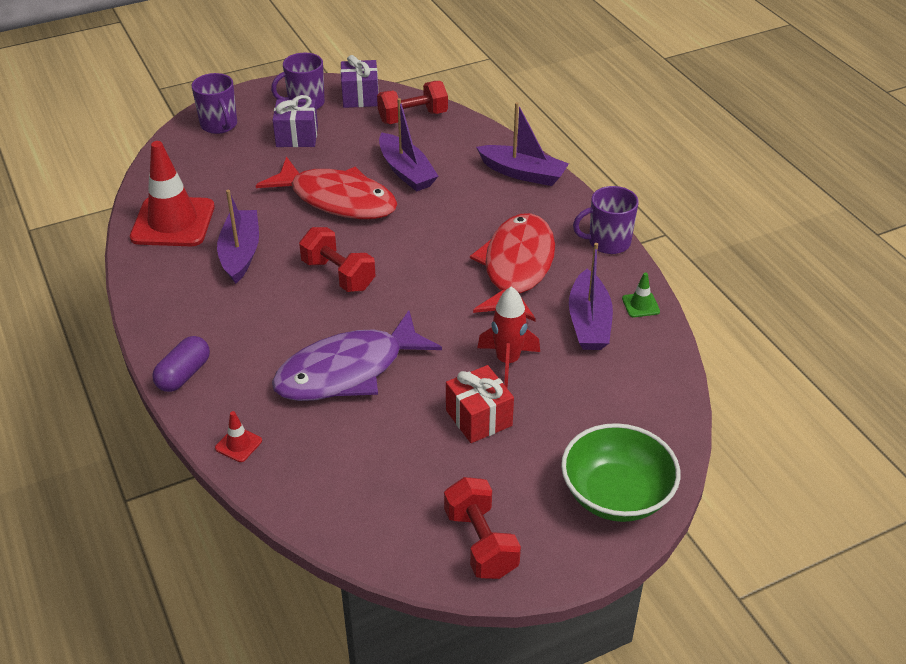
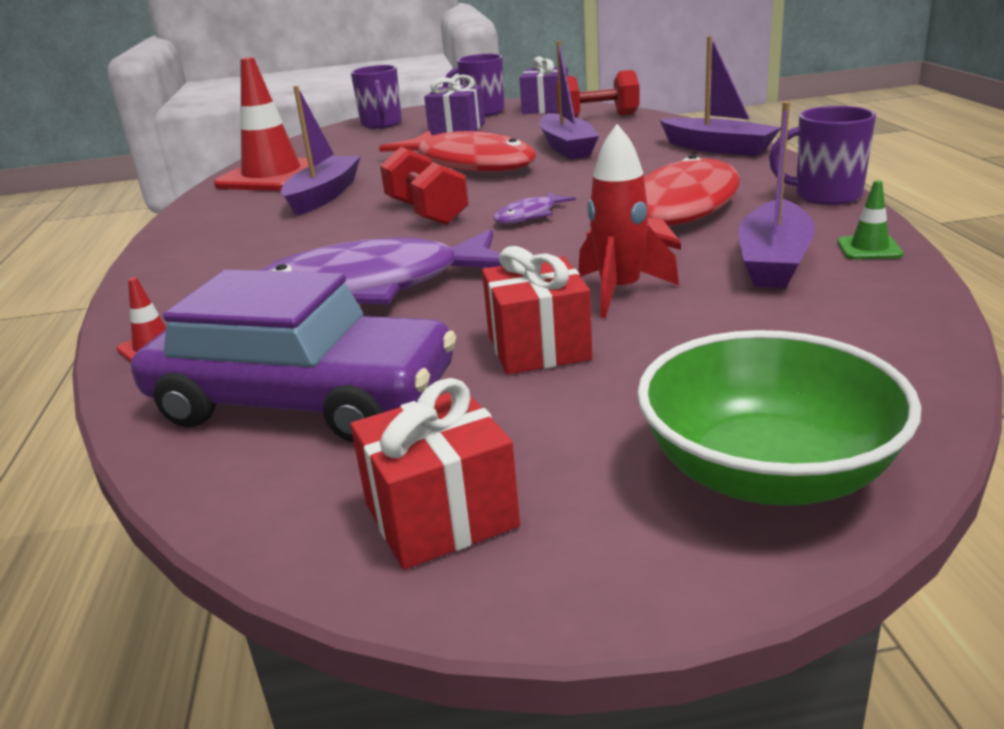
camera: 20 degrees right, 15 degrees down
(184, 374) = (158, 280): purple capsule -> none
(366, 477) = (303, 400): none -> purple car
(417, 276) = (529, 216): none -> purple fish
(480, 543) = (441, 515): red dumbbell -> red gift

